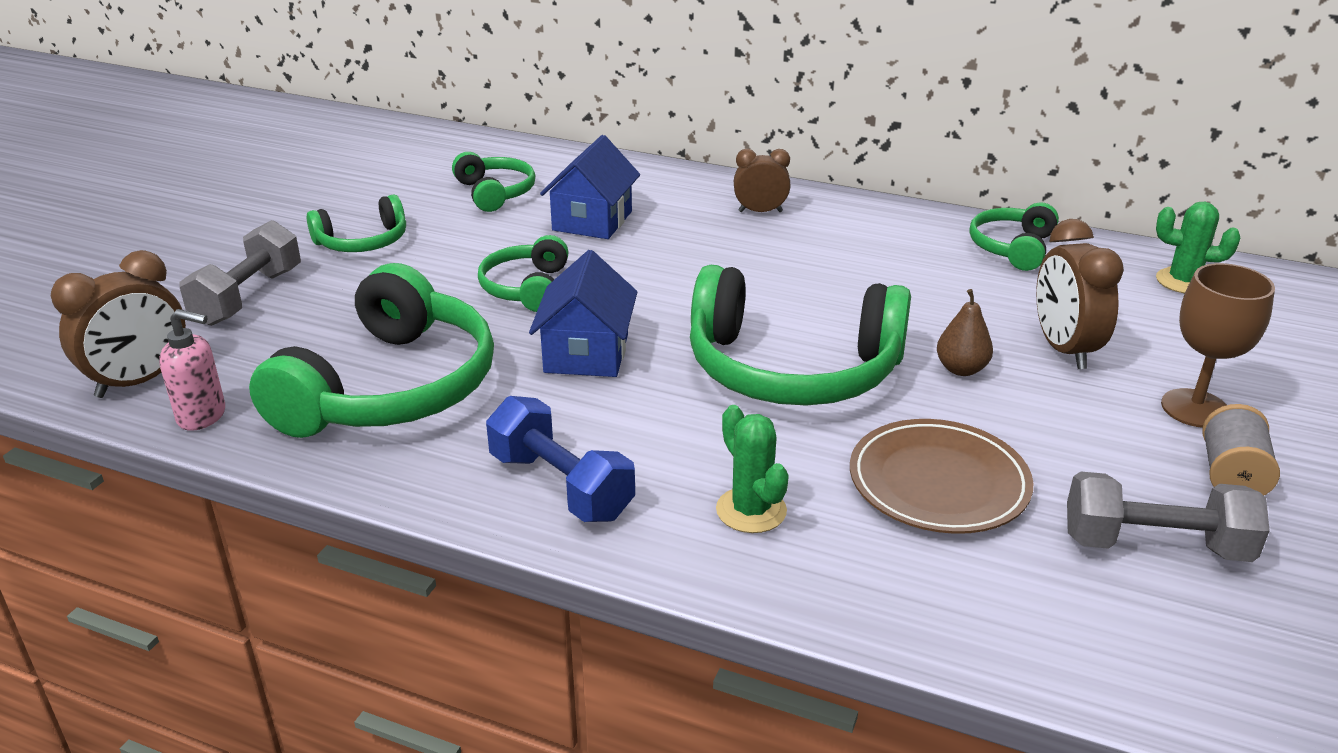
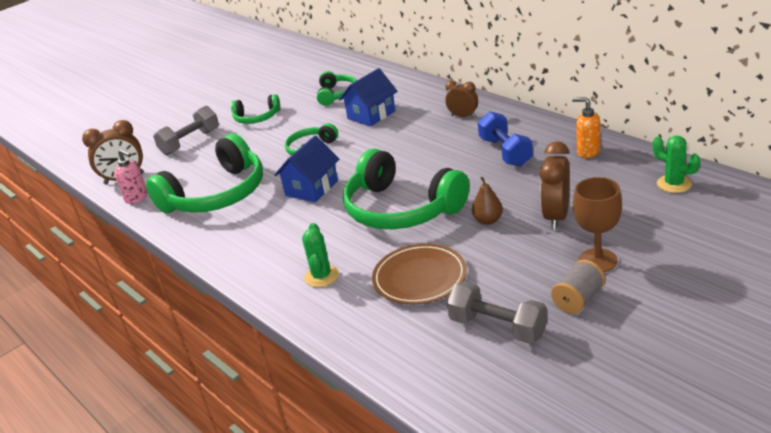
camera: 30 degrees right, 0 degrees up
(560, 486) = (251, 251): blue dumbbell -> blue dumbbell (505, 152)
(1012, 248) = (588, 152): green headphones -> orange soap dispenser

